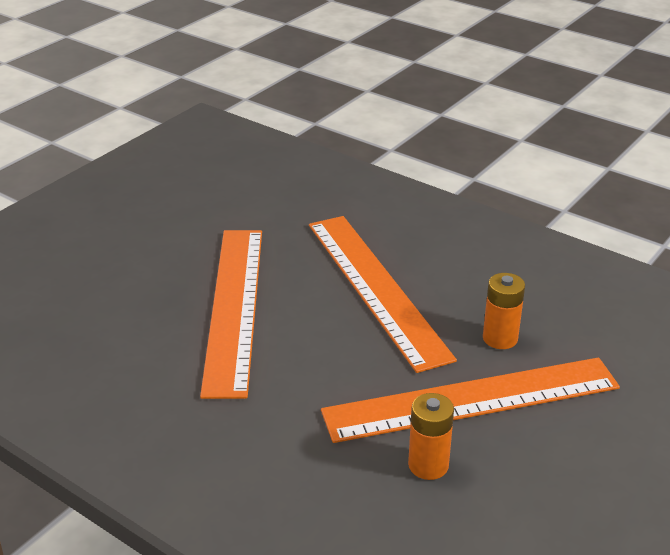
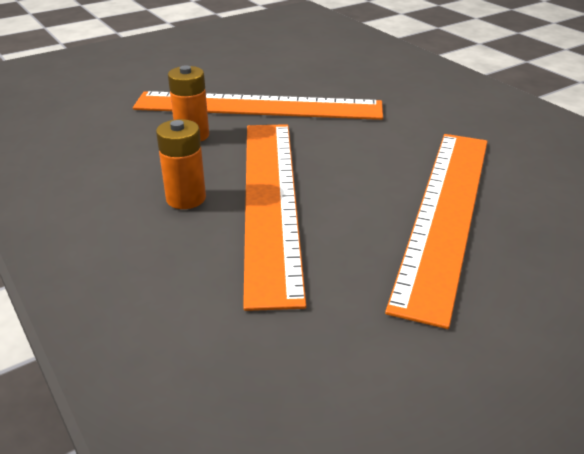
camera: 160 degrees left, 0 degrees up
(428, 465) = (320, 84): orange battery -> orange battery (186, 198)

